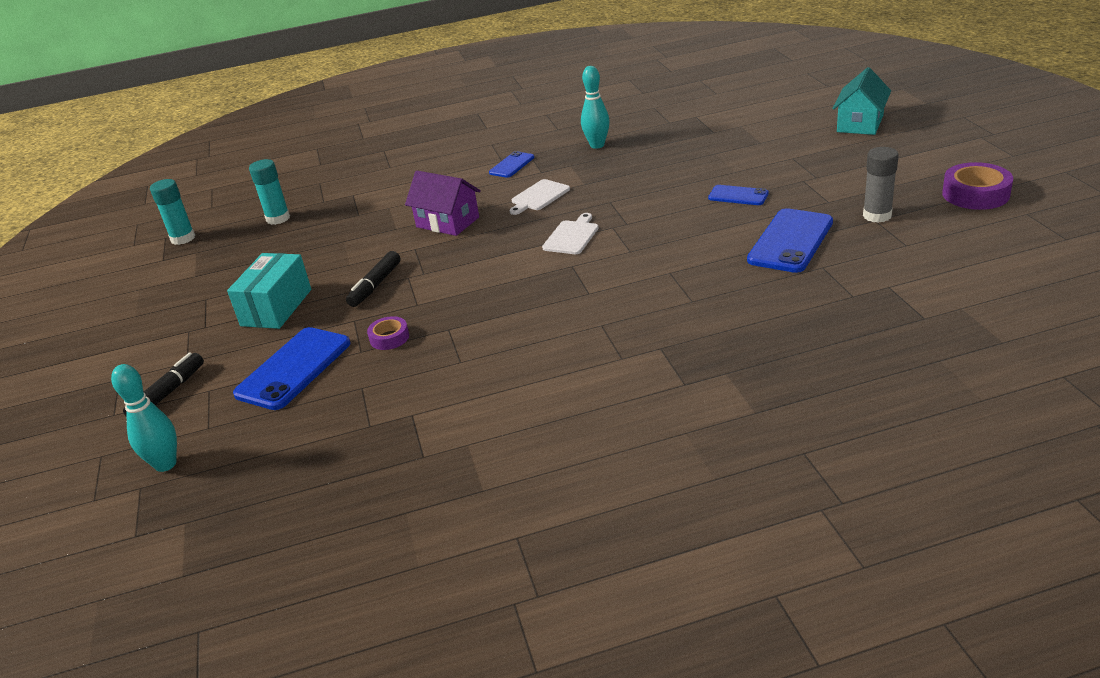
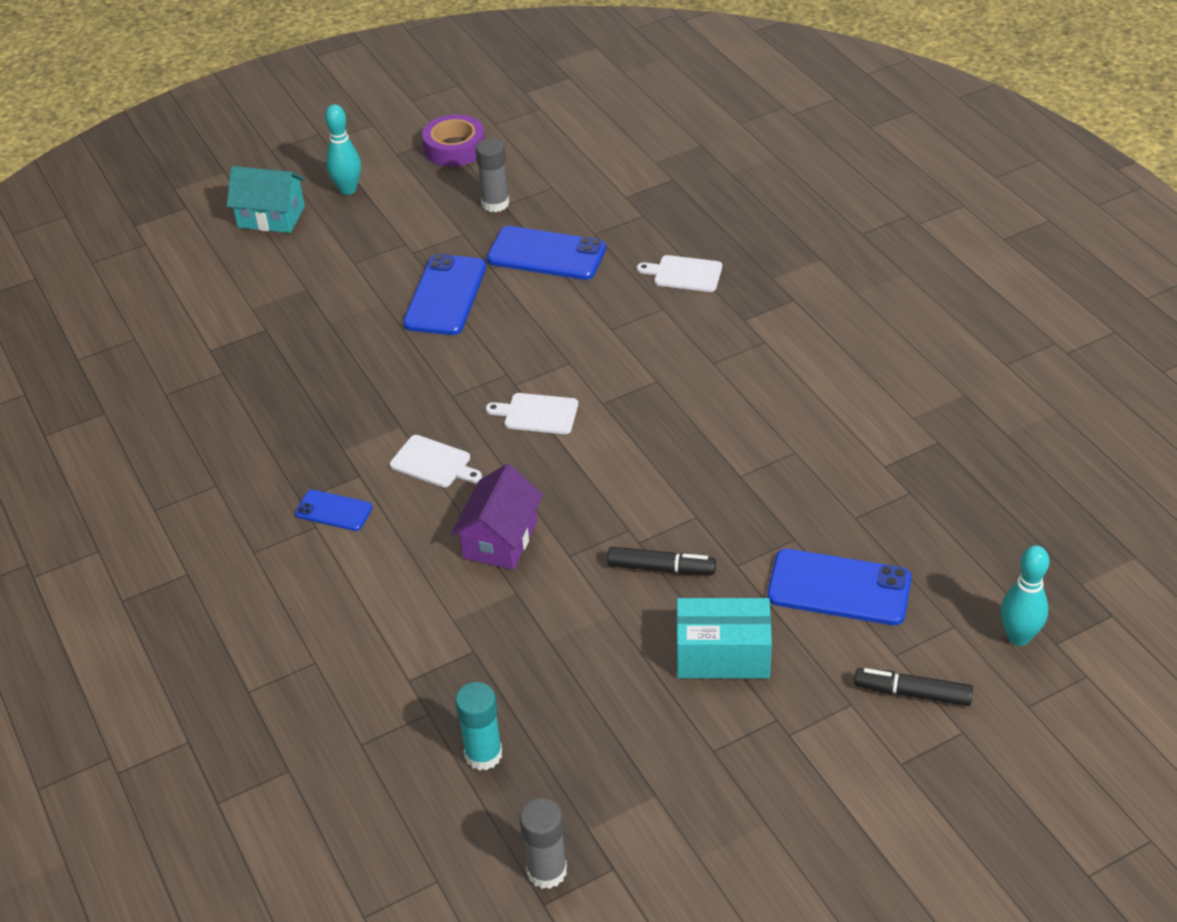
camera: 105 degrees left, 10 degrees up
(183, 238) = (546, 871): turquoise glue stick -> grey glue stick
(389, 338) = (766, 521): purple tape -> none
(597, 145) = (284, 432): turquoise bowling pin -> turquoise bowling pin (348, 189)
(738, 196) = (445, 295): blue phone -> blue phone, size x1.79
(744, 316) = (684, 274): none -> white cutting board

